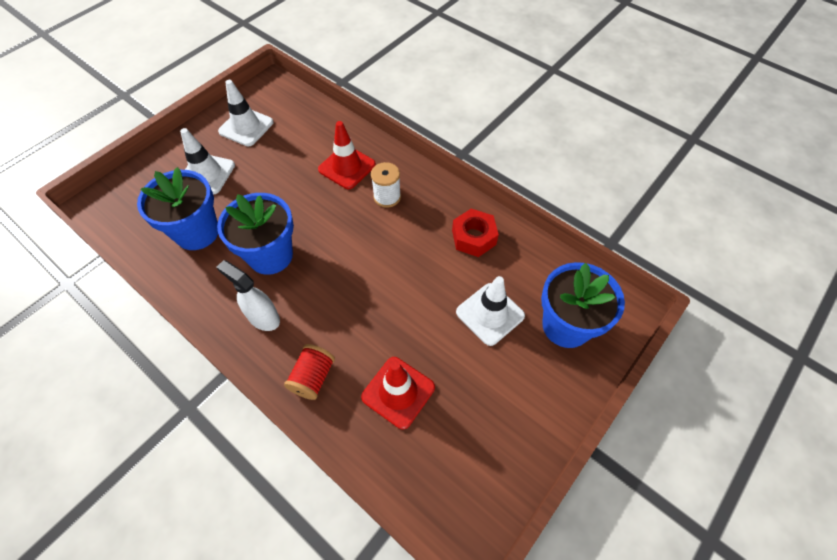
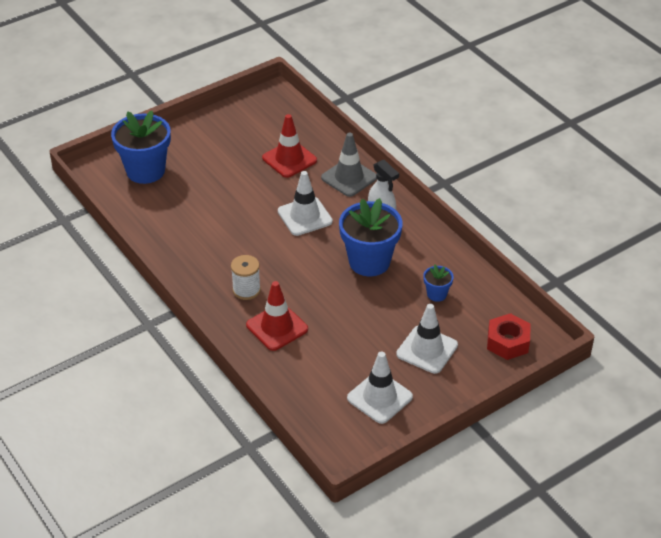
camera: 165 degrees left, 15 degrees down
(197, 232) = (437, 294): blue flower pot -> blue flower pot, size x0.47
(313, 377) = (349, 178): red spool -> grey traffic cone
(473, 237) = (182, 241): red nut -> red nut (508, 342)
(490, 314) = (199, 188): white traffic cone -> white traffic cone (305, 216)

